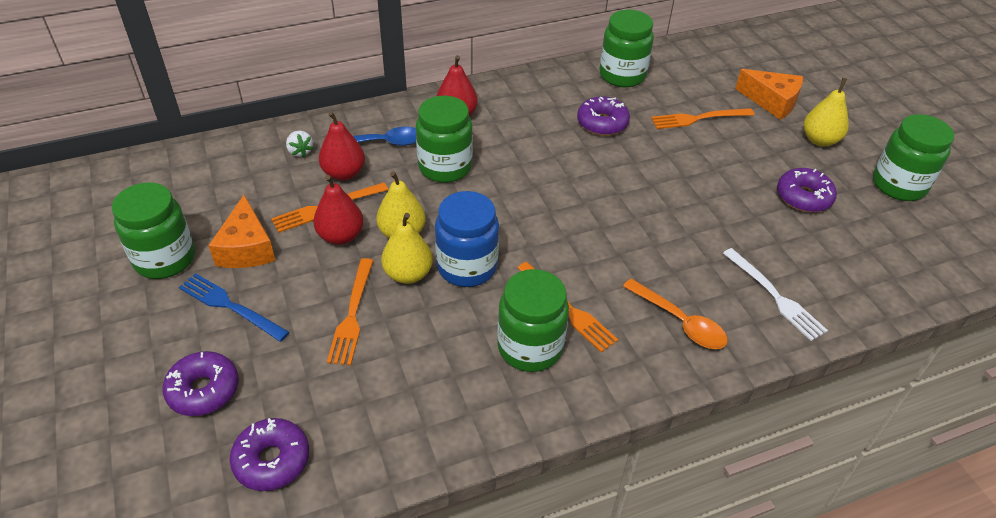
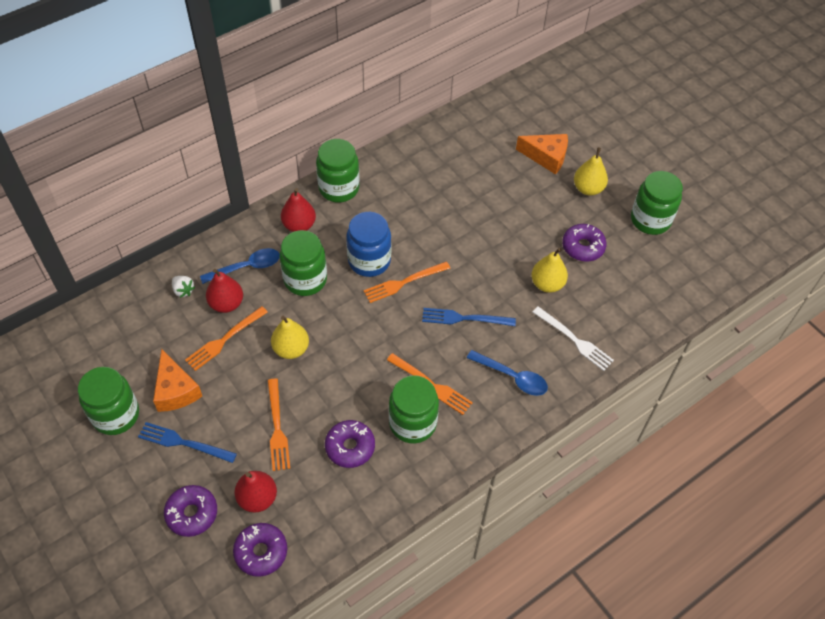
camera: 15 degrees left, 10 degrees up
(340, 236) = (245, 362): red pear -> red pear (257, 498)
(408, 274) = (307, 384): yellow pear -> yellow pear (547, 284)
(467, 267) = (349, 367): blue jar -> blue jar (369, 261)
(602, 123) = (418, 208): purple donut -> purple donut (350, 447)
(622, 75) = (423, 154): green jar -> green jar (339, 188)
(631, 243) = (464, 318): none -> blue fork
(680, 322) = (512, 377): orange spoon -> blue spoon
(698, 118) = (492, 187): orange fork -> orange fork (404, 282)

